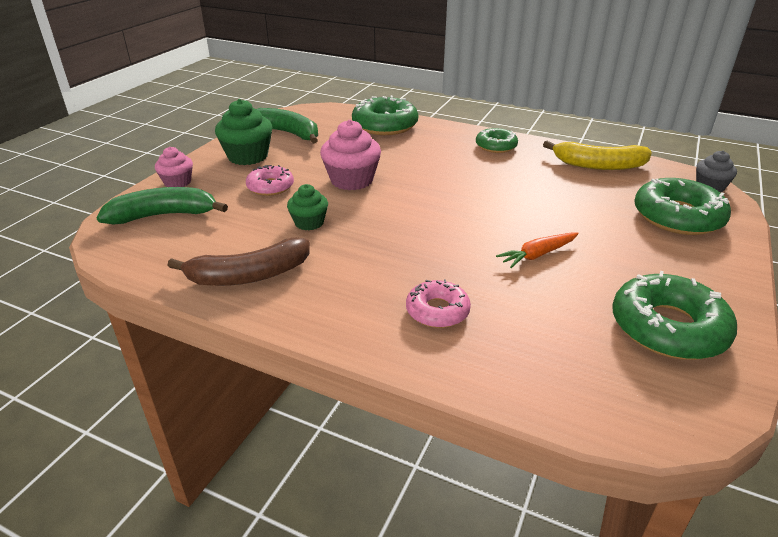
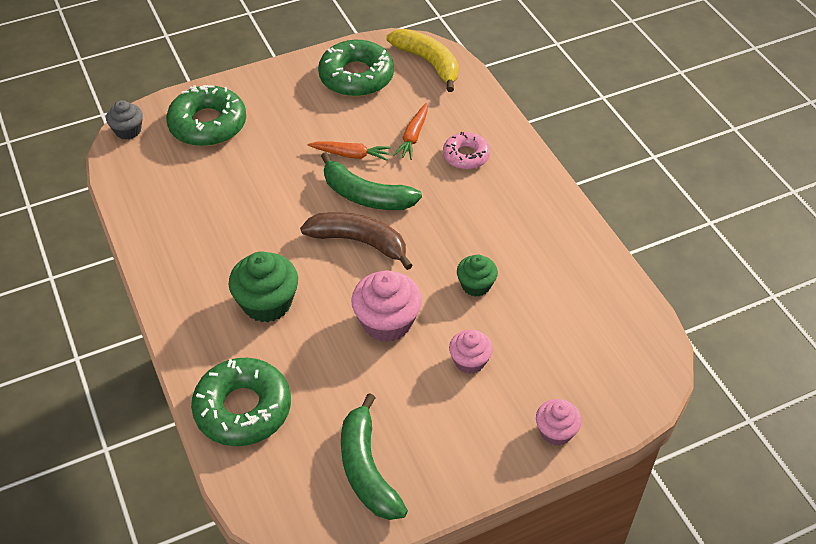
camera: 140 degrees left, 15 degrees up
(164, 215) = (594, 376): green banana -> green banana (366, 195)
(248, 156) = (451, 440): green cupcake -> green cupcake (267, 303)
(249, 275) = (563, 254): brown banana -> brown banana (359, 242)
(270, 187) = (469, 361): pink donut -> pink cupcake
(496, 146) = (192, 287): green donut -> none
(513, 300) = (413, 136): none -> orange carrot
(598, 165) = (157, 202): yellow banana -> yellow banana (428, 63)

